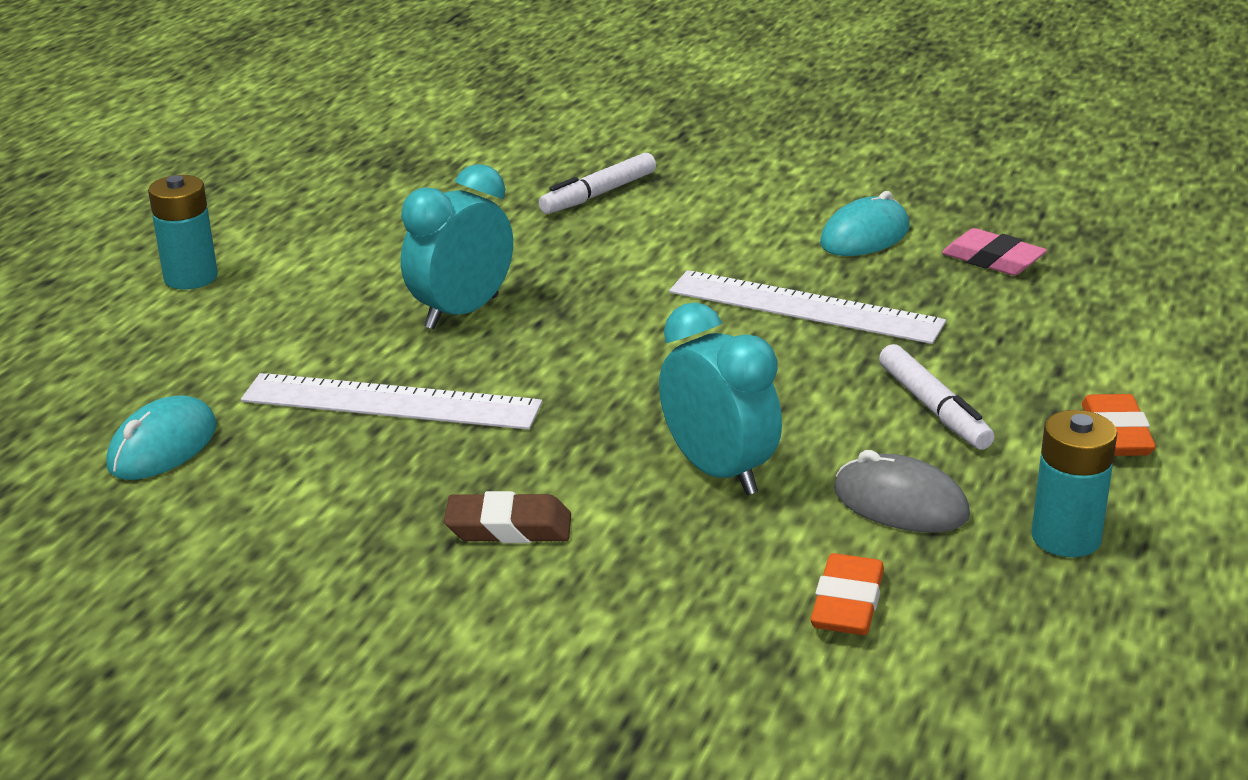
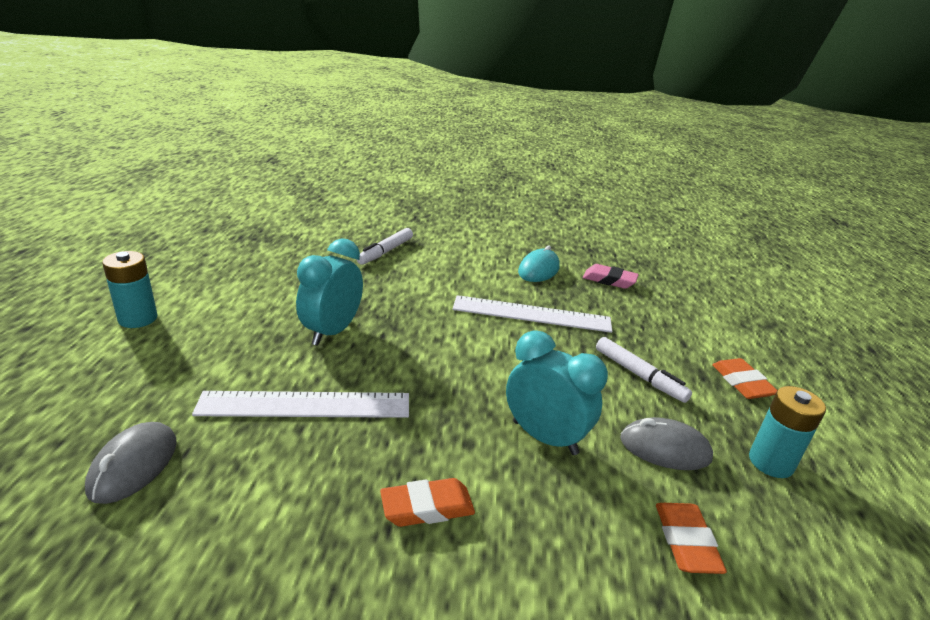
camera: 20 degrees left, 0 degrees up
(163, 447) = (133, 466): turquoise mouse -> grey mouse
(509, 528) = (427, 507): brown eraser -> orange eraser

